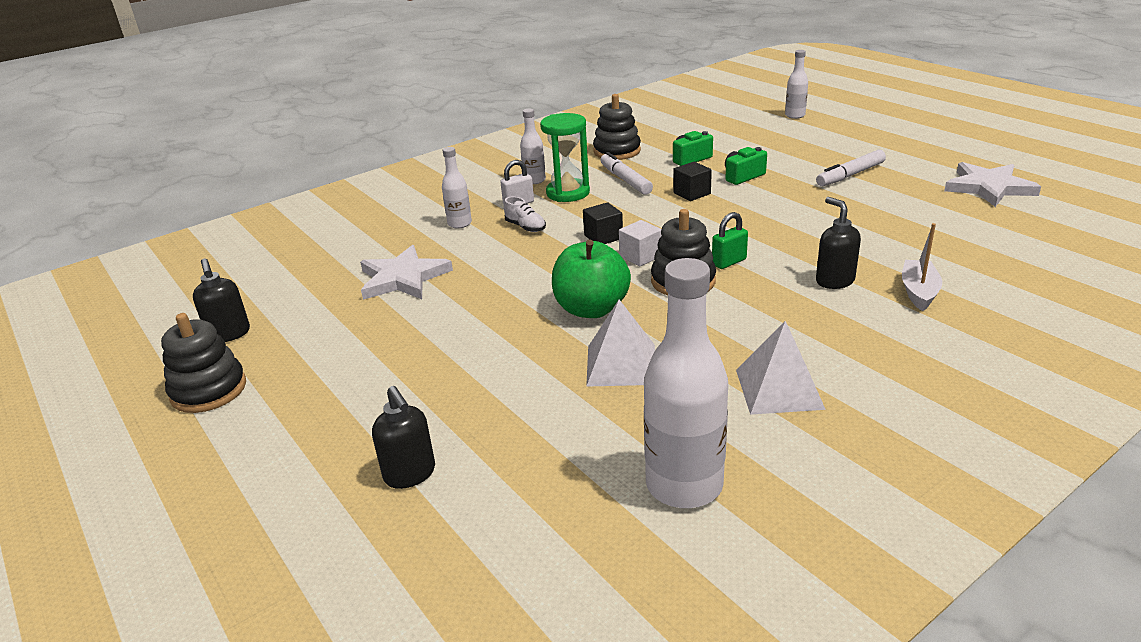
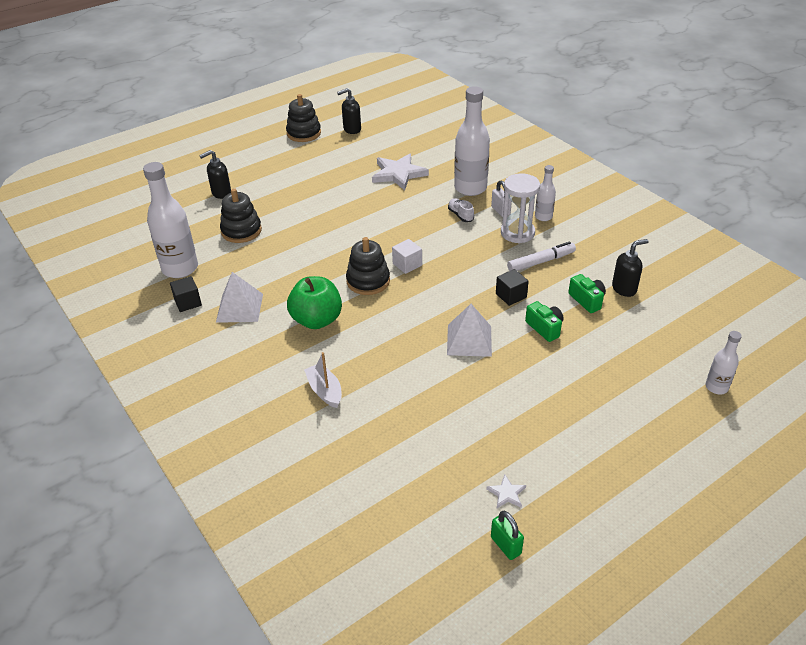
camera: 90 degrees right, 10 degrees up
(459, 224) = (470, 188): white bottle -> white bottle, size x1.93
(525, 227) = (460, 215): white shoe -> white shoe turned 105 degrees clockwise
(568, 193) = (517, 233): green hourglass -> white hourglass
(591, 309) = (344, 243): green apple -> green apple (317, 320)
(603, 237) = (439, 249): black cube -> black cube (188, 302)
(617, 151) = (606, 259): black stacking toy -> black stacking toy (241, 231)
(621, 364) = (282, 253): white pyramid -> white pyramid (469, 340)
(729, 262) = (390, 304): green padlock -> green padlock (505, 545)
(834, 281) = (351, 351): black soap dispenser -> black soap dispenser (624, 288)
(850, 175) = (544, 398): white marker -> none
(918, 292) = (325, 391): white boat -> white boat turned 135 degrees counterclockwise
(989, 187) = (506, 494): white star -> white star, size x0.45

